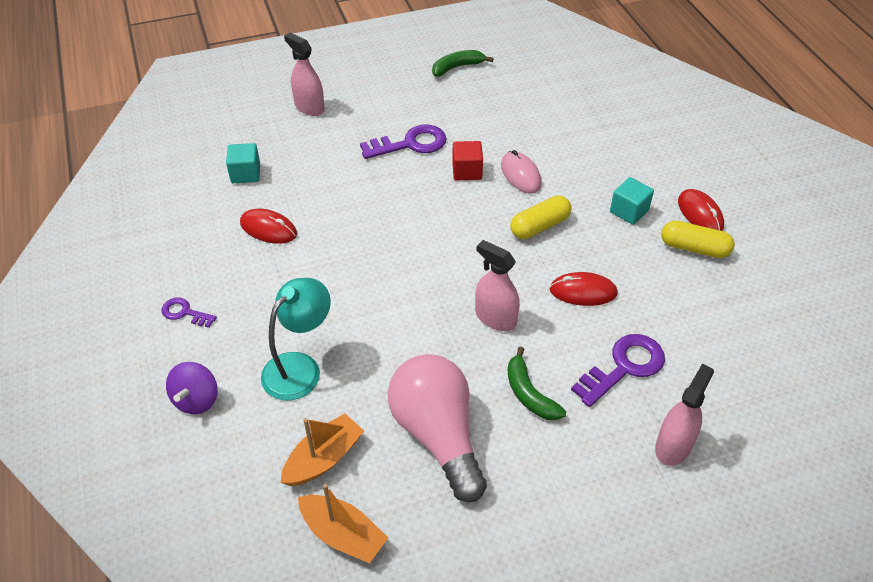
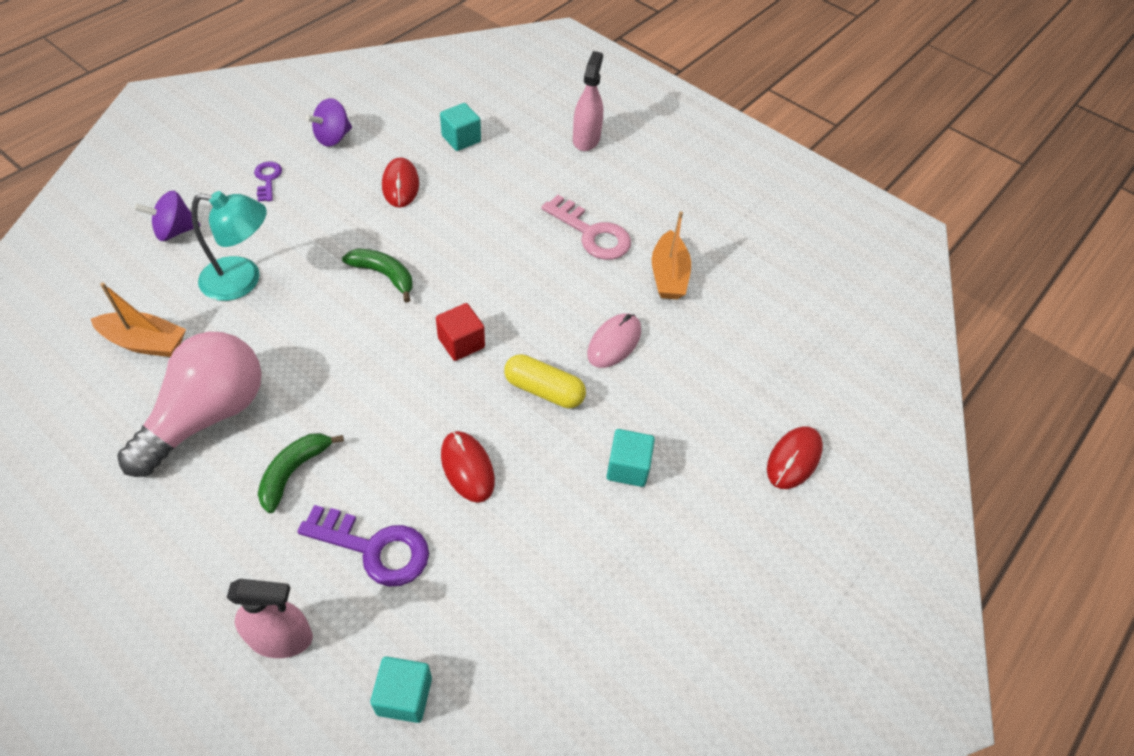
camera: 55 degrees right, 5 degrees up
(169, 252) = (333, 138): none -> purple spinning top
(343, 535) = (66, 392): orange boat -> orange boat (668, 275)
(410, 144) = (592, 234): purple key -> pink key
(457, 67) = (746, 221): green banana -> green banana (384, 275)
(467, 171) = (585, 295): red cube -> red cube (461, 343)
(495, 318) = (384, 403): pink spray bottle -> none
(694, 248) = (610, 559): yellow capsule -> none
(700, 214) = (677, 546): red mouse -> red mouse (794, 459)
(748, 390) = (404, 696): none -> turquoise cube

